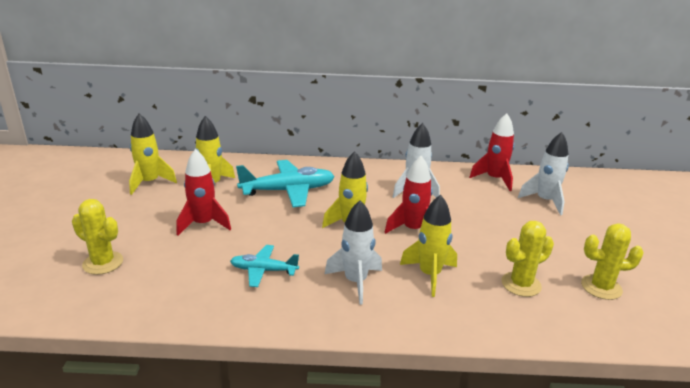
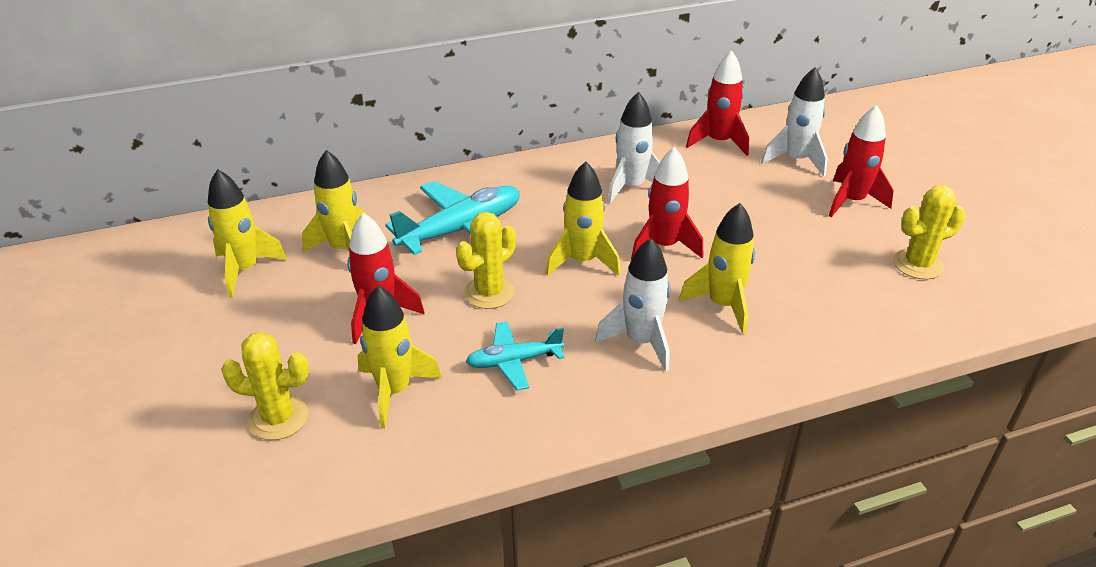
camera: 20 degrees left, 10 degrees up
(179, 267) = (394, 391): none -> yellow rocket
(521, 284) = (832, 286): yellow cactus -> yellow cactus (489, 293)
(572, 235) = (851, 201): none -> red rocket

